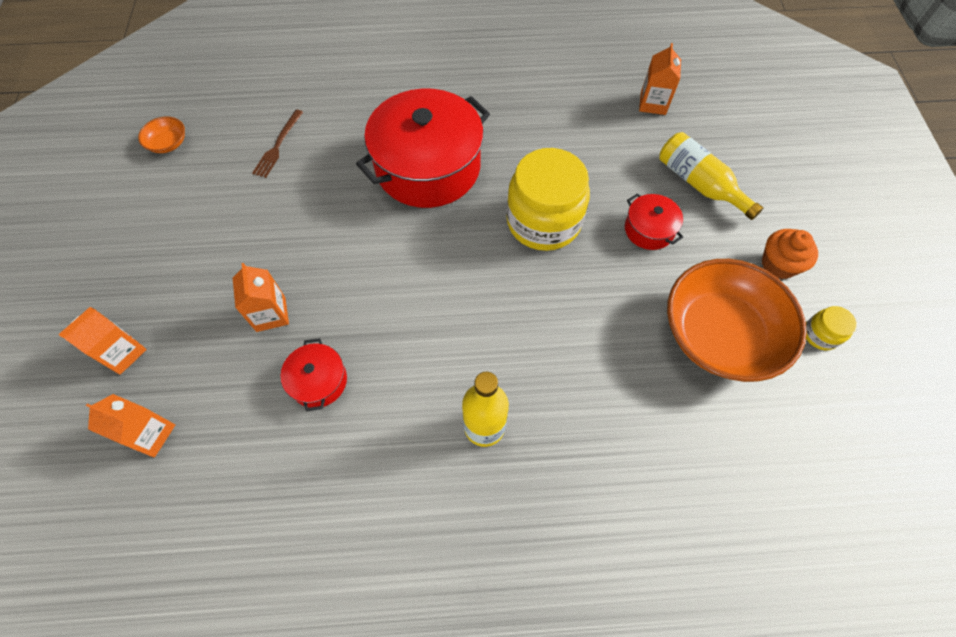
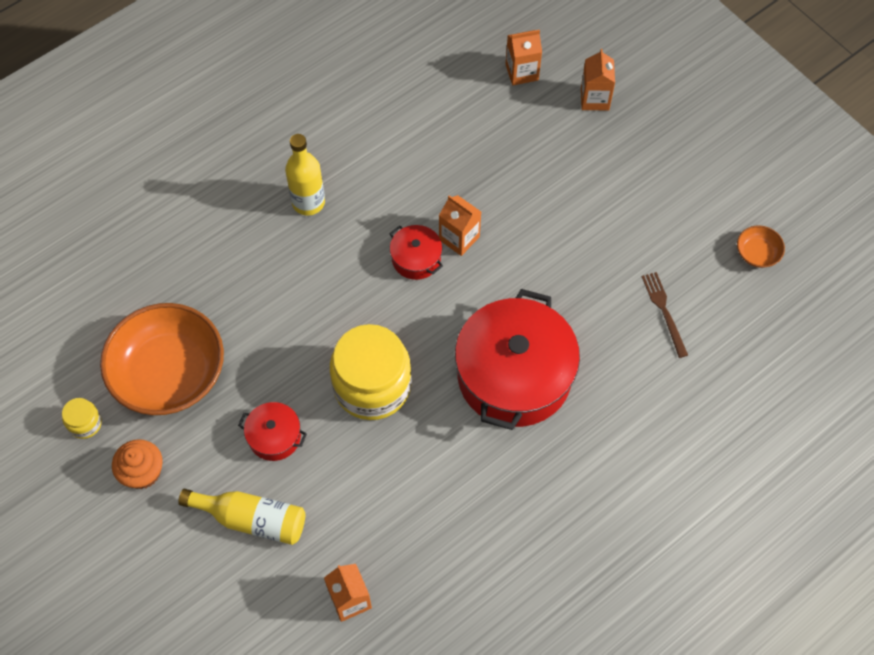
camera: 145 degrees right, 0 degrees up
(271, 314) = (522, 181): orange carton -> orange carton (459, 238)
(318, 381) = (445, 162): red pot -> red pot (416, 258)

